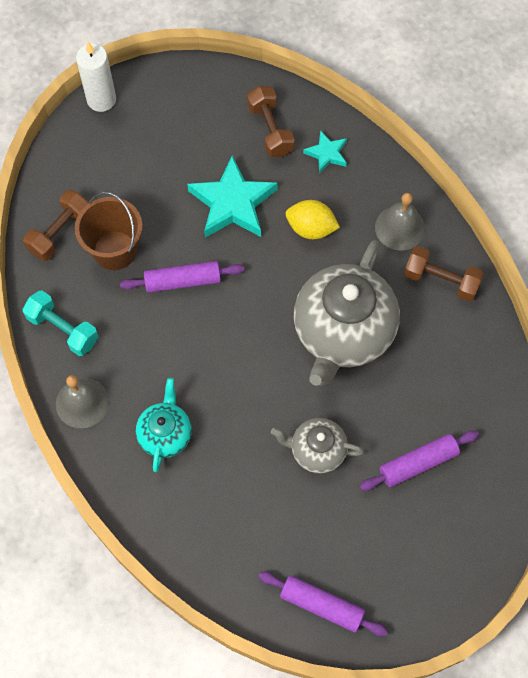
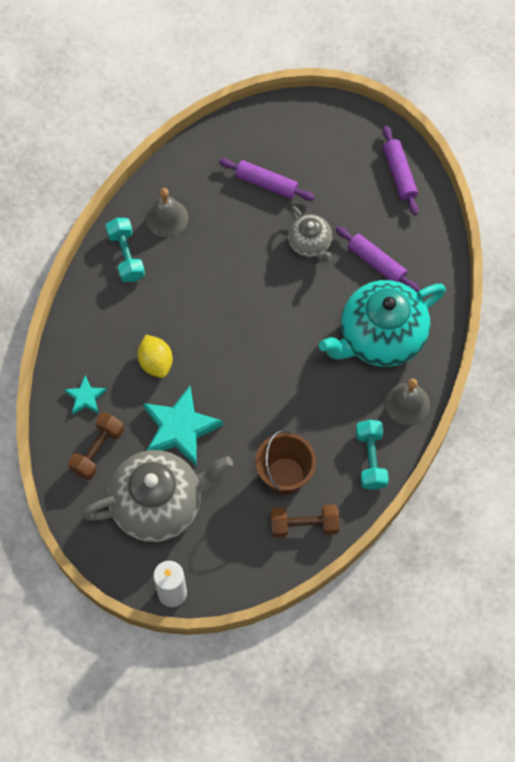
camera: 130 degrees left, 0 degrees up
(165, 434) = (380, 337): turquoise teapot -> turquoise teapot, size x1.94
(182, 281) = (268, 412): purple rolling pin -> purple rolling pin (376, 263)
(343, 332) = (216, 287): grey teapot -> grey teapot (159, 504)
(400, 228) = (106, 308): grey bell -> grey bell (167, 218)
(441, 280) = (126, 256): brown dumbbell -> turquoise dumbbell

